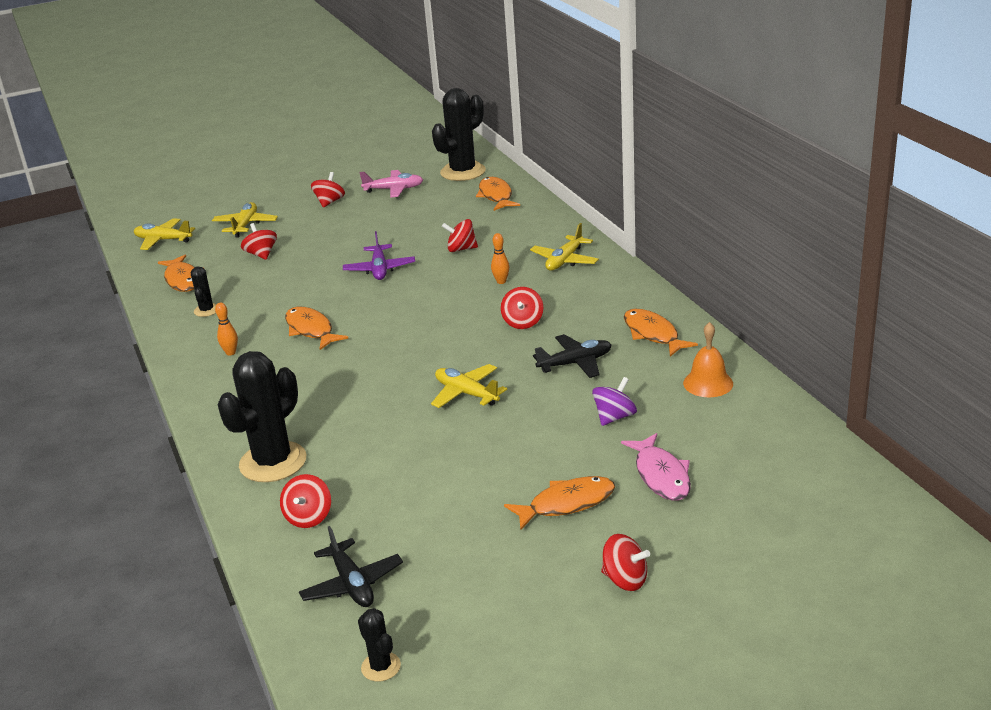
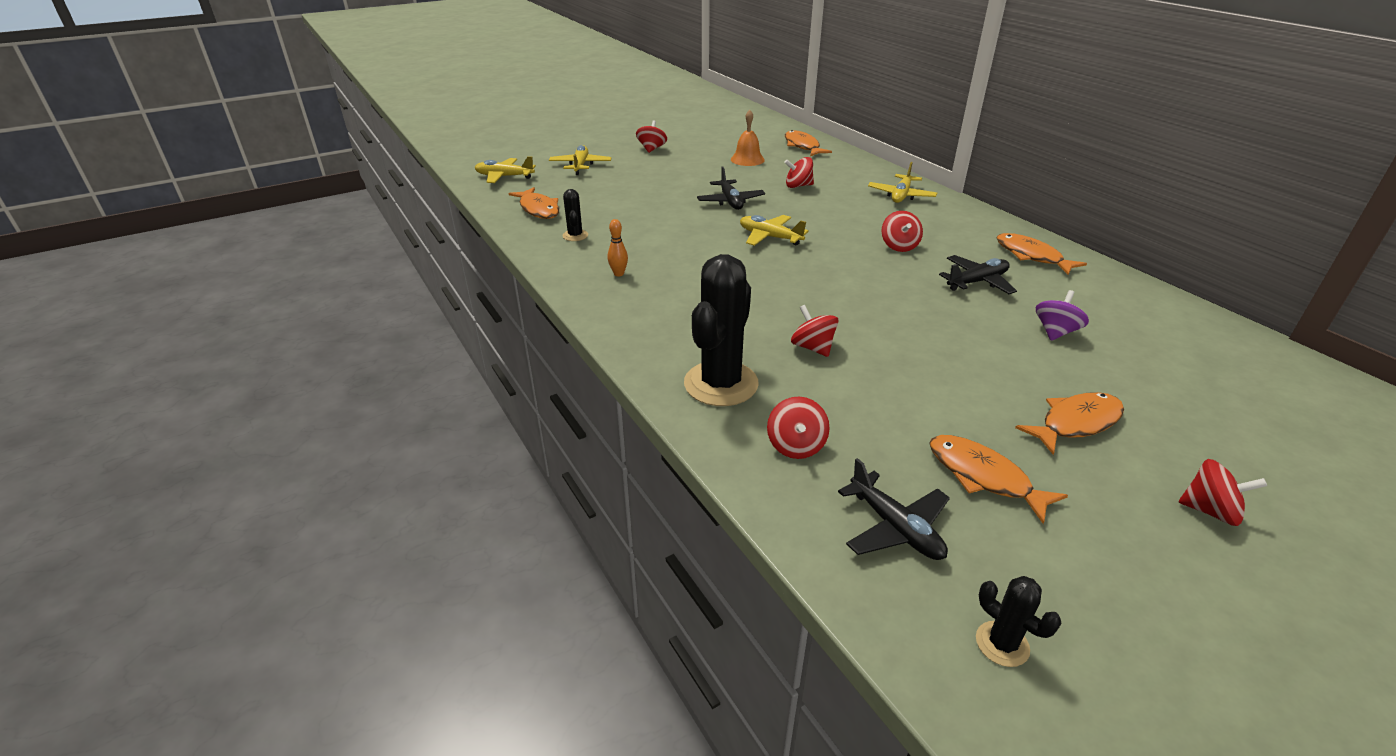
camera: 10 degrees left, 5 degrees up
(261, 254) = (608, 189): red spinning top -> red spinning top (812, 347)
(311, 330) = (692, 253): orange fish -> orange fish (983, 477)
(379, 269) = (730, 201): purple plane -> black plane
(394, 189) = (706, 140): pink plane -> none
(463, 172) = (761, 128): black cactus -> none
(466, 393) = (888, 311): yellow plane -> yellow plane (770, 237)
(501, 281) = (854, 212): orange bowling pin -> none
(661, 475) = (1150, 390): pink fish -> none
(708, 383) = (1120, 299): orange bell -> orange bell (747, 159)

